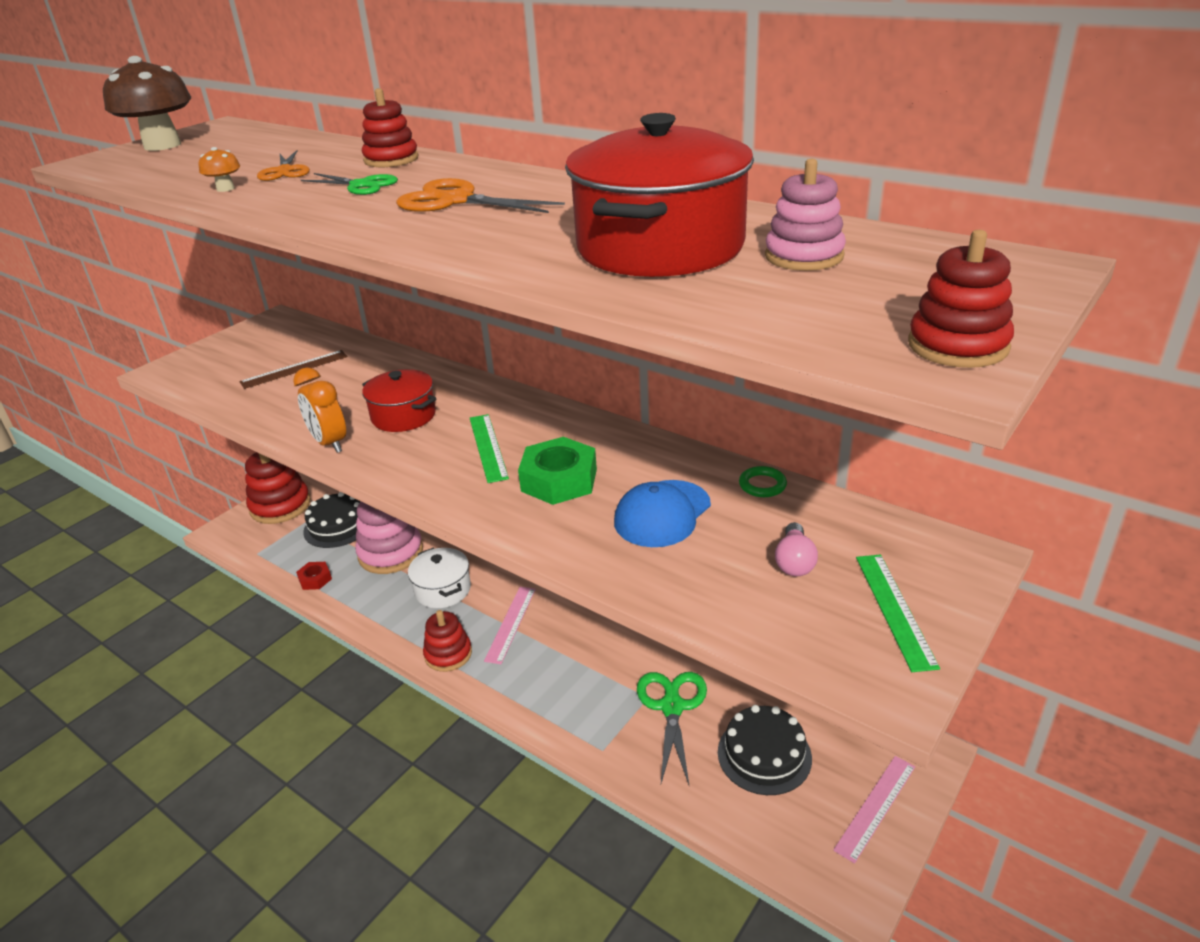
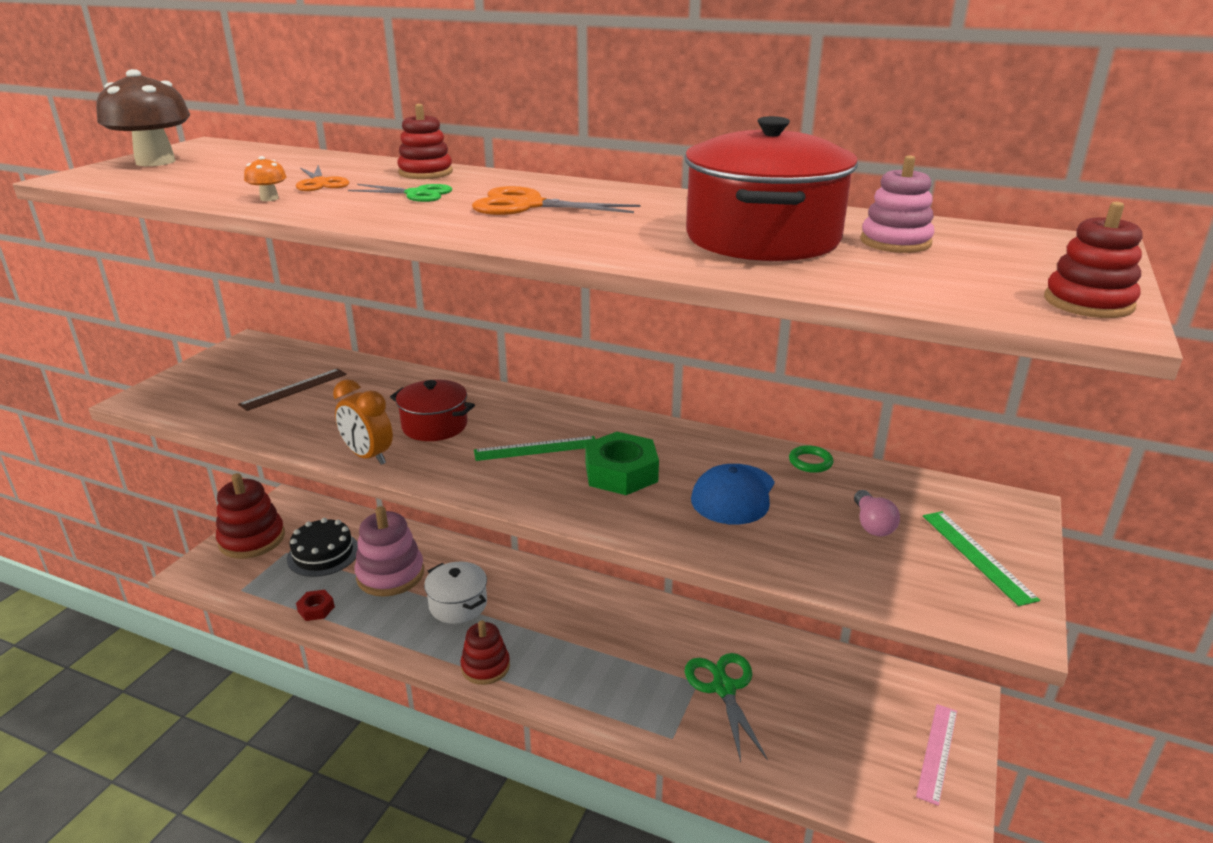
camera: 15 degrees left, 5 degrees down
(488, 447) = (536, 448): green ruler -> green ruler turned 75 degrees counterclockwise
(511, 624) = (539, 630): pink ruler -> none
(764, 755) = (823, 720): black cake -> none

